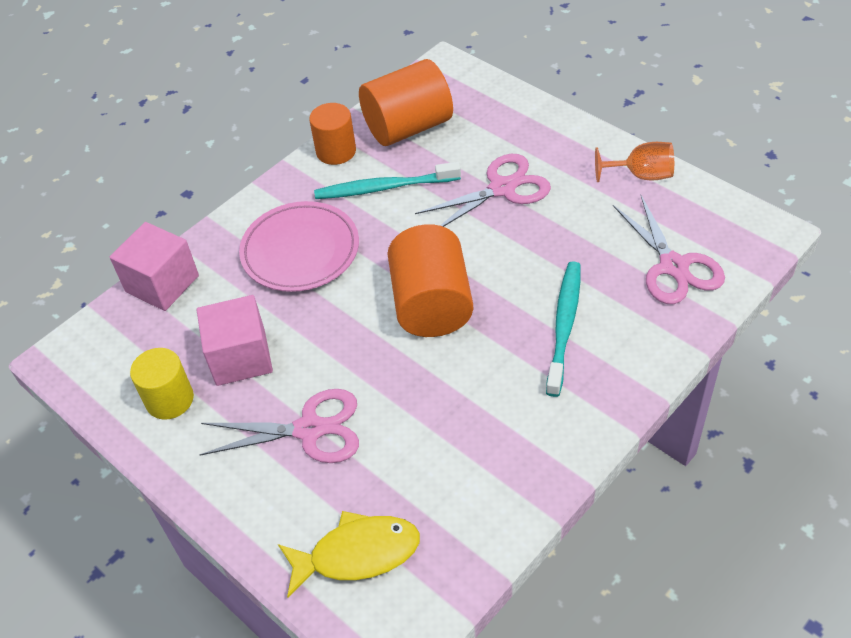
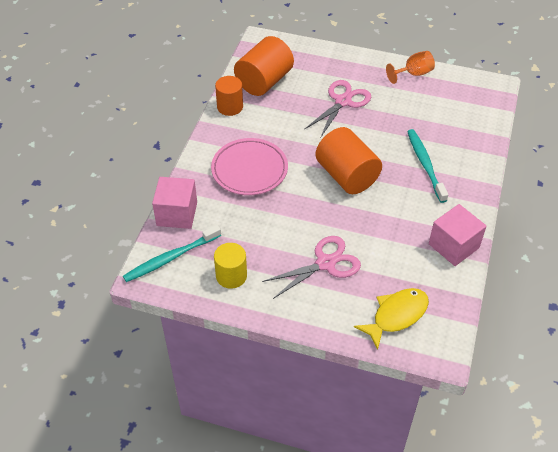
camera: 30 degrees left, 0 degrees up
(240, 357) = (257, 239): pink cube -> pink cube (453, 246)
(384, 188) = (274, 120): turquoise toothbrush -> turquoise toothbrush (170, 258)
(673, 266) = (461, 117): pink scissors -> none

